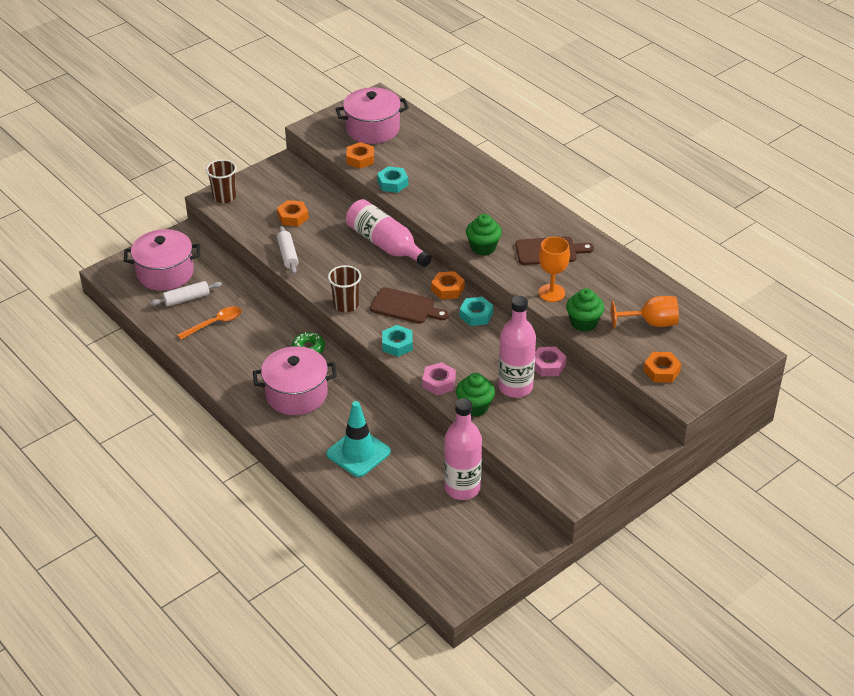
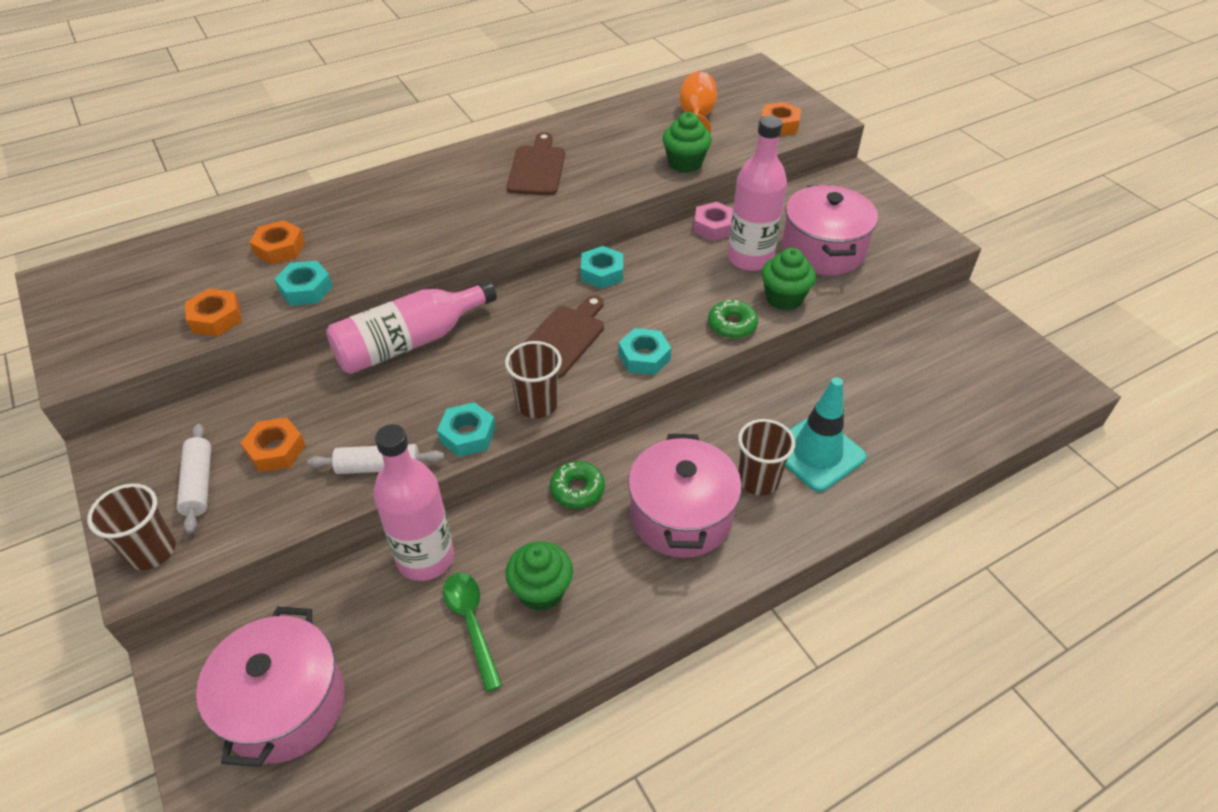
camera: 80 degrees left, 5 degrees up
(186, 299) = (382, 668): white rolling pin -> white rolling pin (199, 484)
(215, 323) = (471, 623): orange spoon -> green spoon
(317, 282) = (467, 435): none -> turquoise nut
(330, 426) = (758, 480): none -> brown cup
(372, 129) = (142, 295): pink pot -> pink pot (822, 250)
(439, 382) = (732, 325): pink nut -> green donut
(447, 289) = (538, 291): orange nut -> orange nut (280, 248)
(462, 488) = (884, 355): pink bottle -> pink bottle (425, 558)
(483, 247) = (506, 221): green cupcake -> green cupcake (541, 591)
(551, 293) = (621, 178): orange goblet -> none

